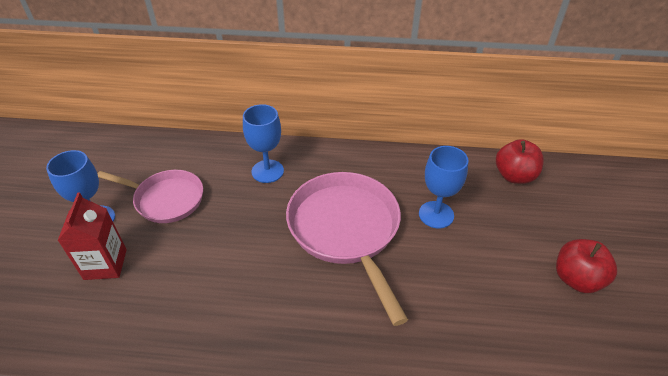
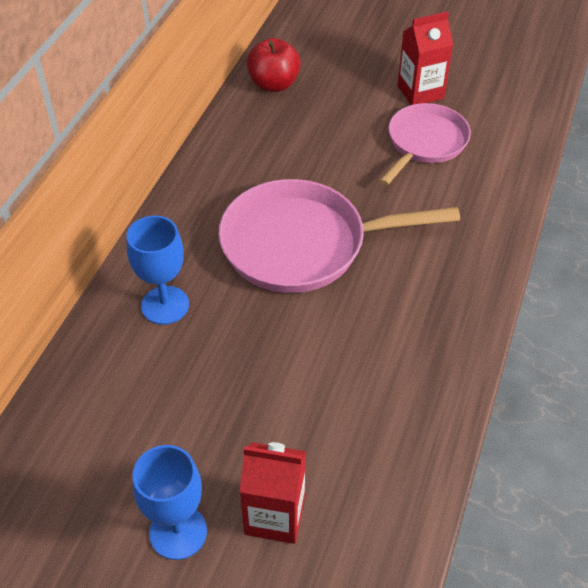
camera: 75 degrees left, 5 degrees up
(165, 199) = (171, 435): pink pan -> pink pan (424, 143)
(436, 214) = (307, 162): blue goblet -> none
(576, 279) = (420, 92): red apple -> red carton

